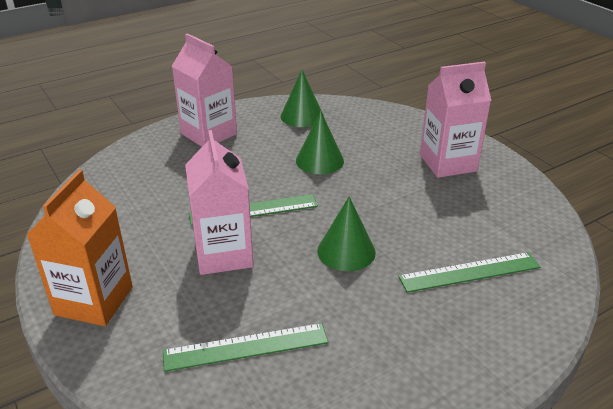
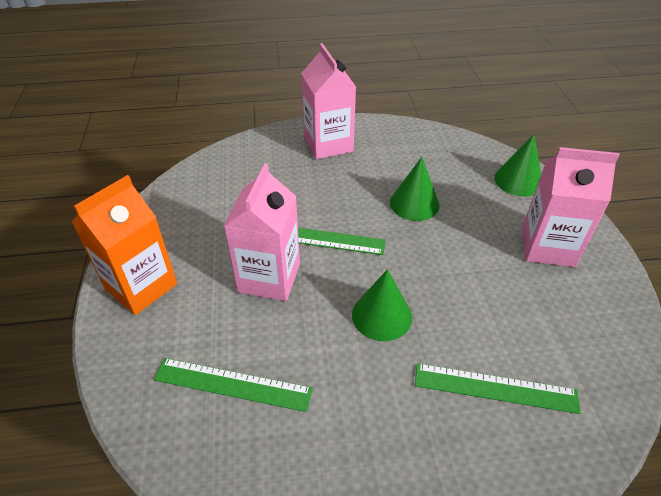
camera: 25 degrees right, 10 degrees up
(302, 116) = (425, 148): green cone -> green cone (518, 180)

